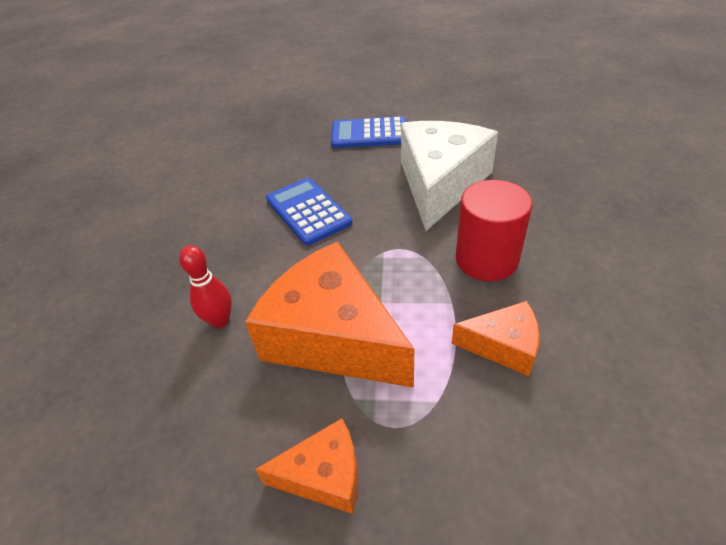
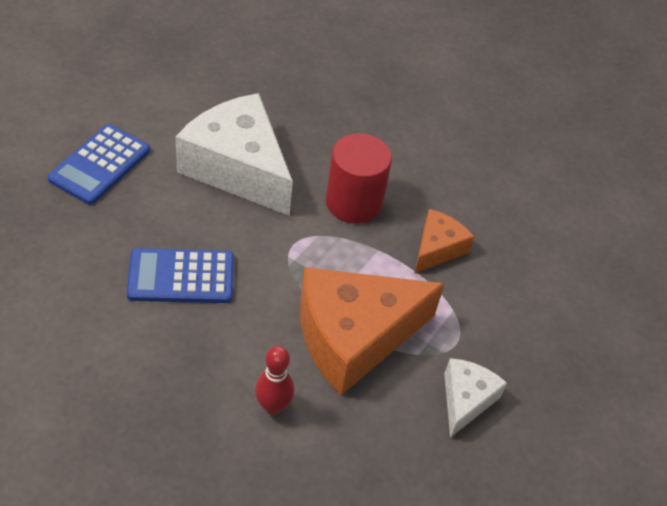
camera: 70 degrees left, 5 degrees up
(324, 475) = (465, 400): orange cheese -> white cheese

